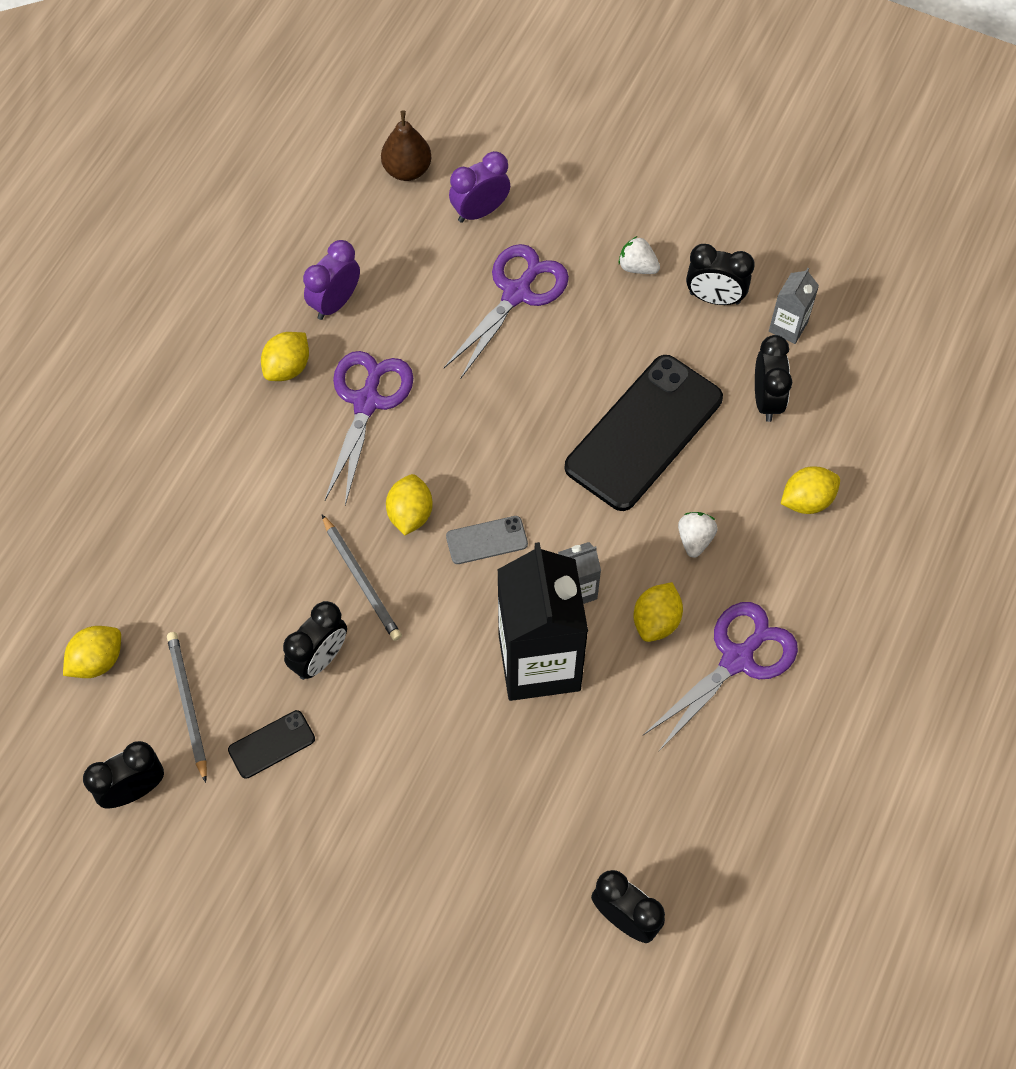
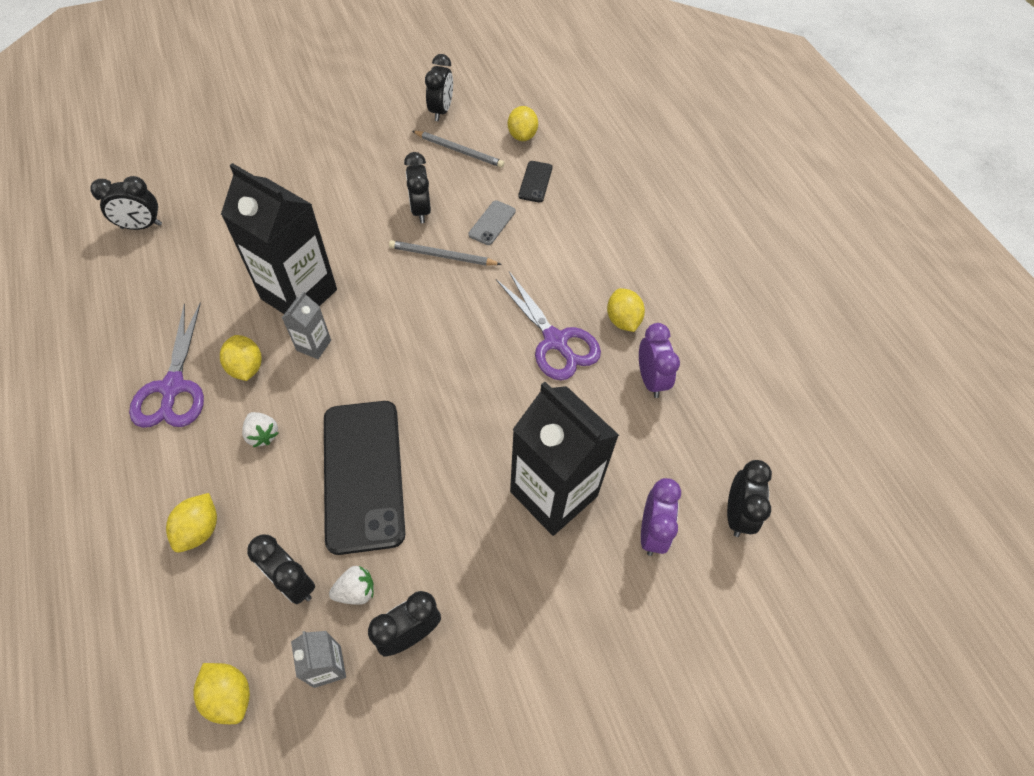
camera: 130 degrees right, 5 degrees down
(271, 744) = (400, 165): black phone -> black phone (535, 182)
(407, 170) = (736, 514): brown pear -> black clock
(410, 514) = (456, 305): yellow lemon -> yellow lemon (229, 696)
(486, 540) = (396, 328): grey phone -> grey phone (492, 223)
(517, 293) = (553, 494): purple scissors -> black carton
(637, 267) = (495, 601): white strawberry -> white strawberry (356, 591)

